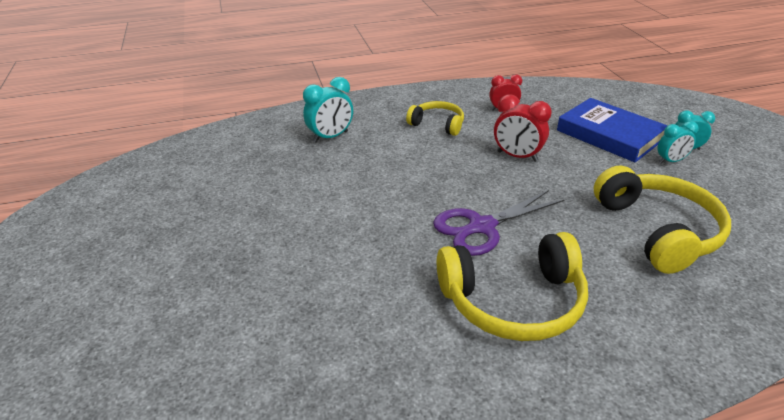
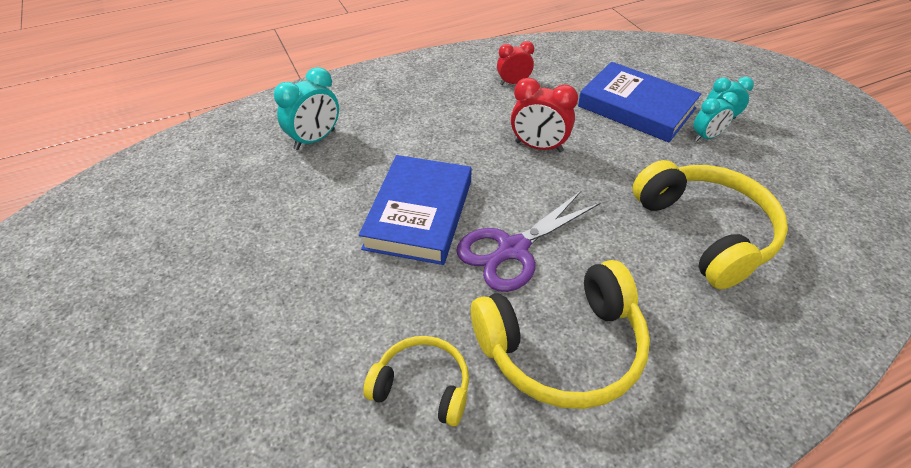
camera: 10 degrees left, 10 degrees up
(406, 195) = (419, 214): none -> blue book
(437, 124) = (441, 110): yellow headphones -> yellow headphones (422, 386)

